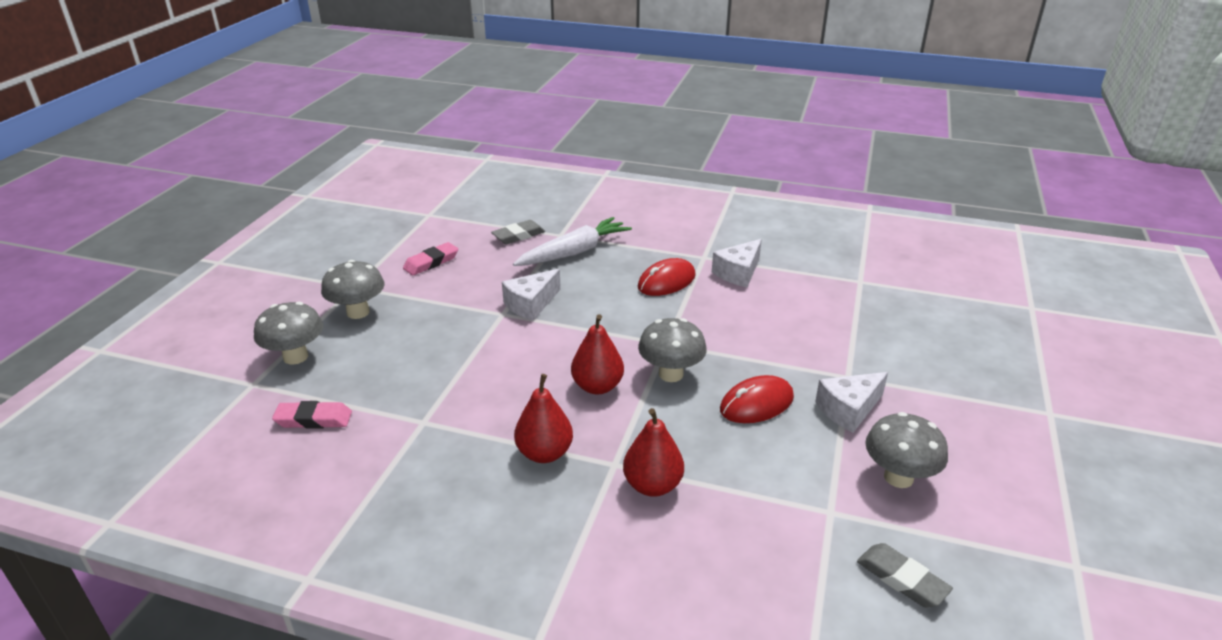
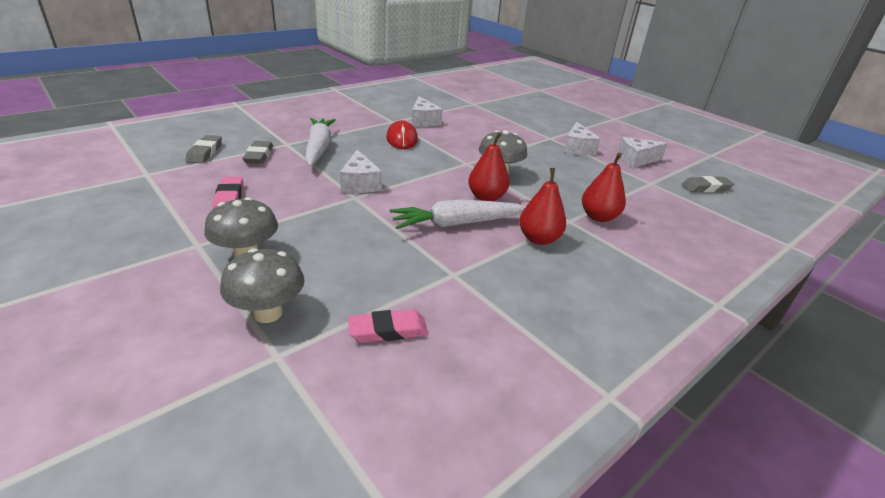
camera: 60 degrees left, 0 degrees up
(313, 419) = (388, 330): pink eraser -> pink eraser turned 45 degrees clockwise
(492, 214) = (205, 152): none -> grey eraser
(517, 389) = (457, 224): none -> white carrot
(756, 404) = (551, 164): red mouse -> none
(898, 477) = (636, 160): grey mushroom -> white cheese

